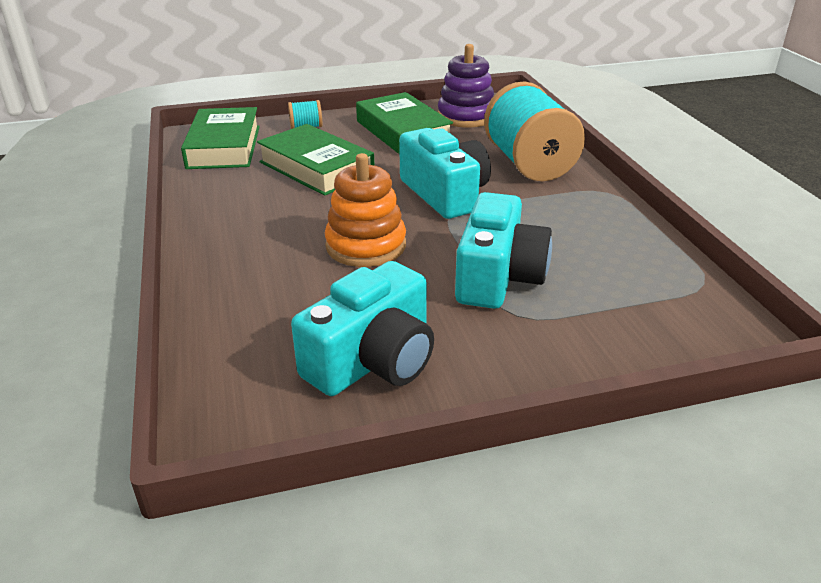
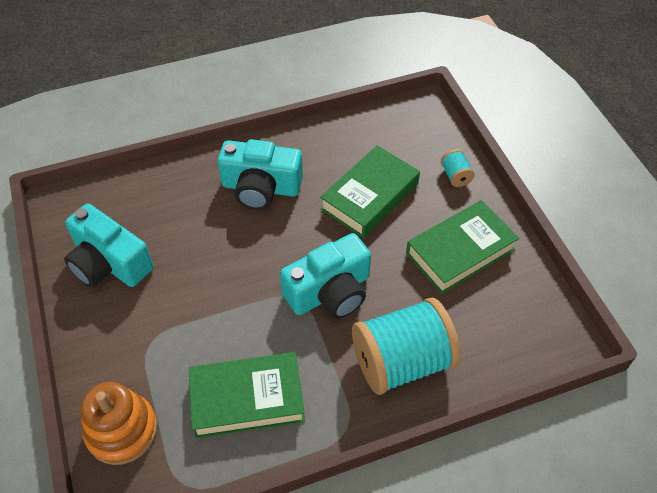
camera: 85 degrees right, 20 degrees up
(224, 147) = (402, 130): green book -> green book (247, 399)
(366, 246) = (243, 245): orange stacking toy -> orange stacking toy (122, 430)
(466, 116) = (513, 305): purple stacking toy -> none
(498, 276) = (199, 331): turquoise camera -> turquoise camera (261, 188)

